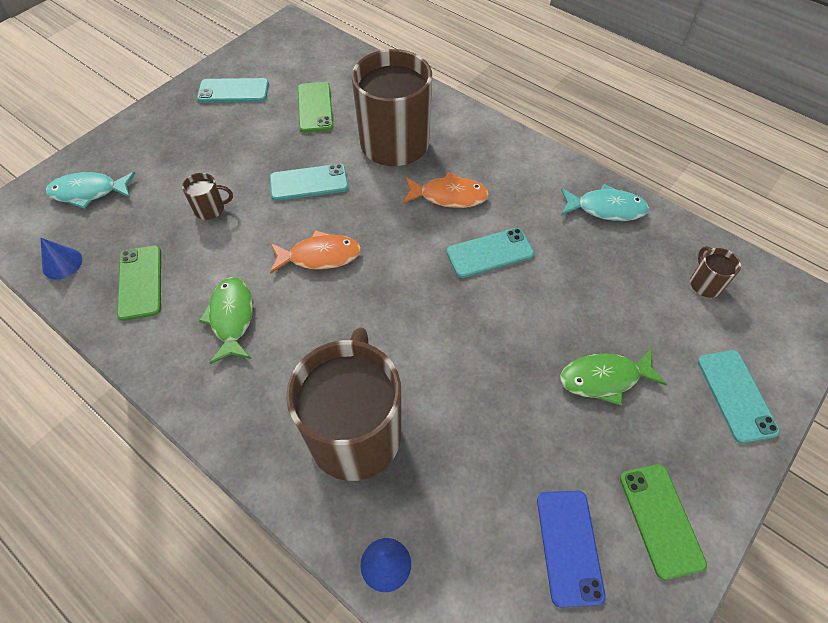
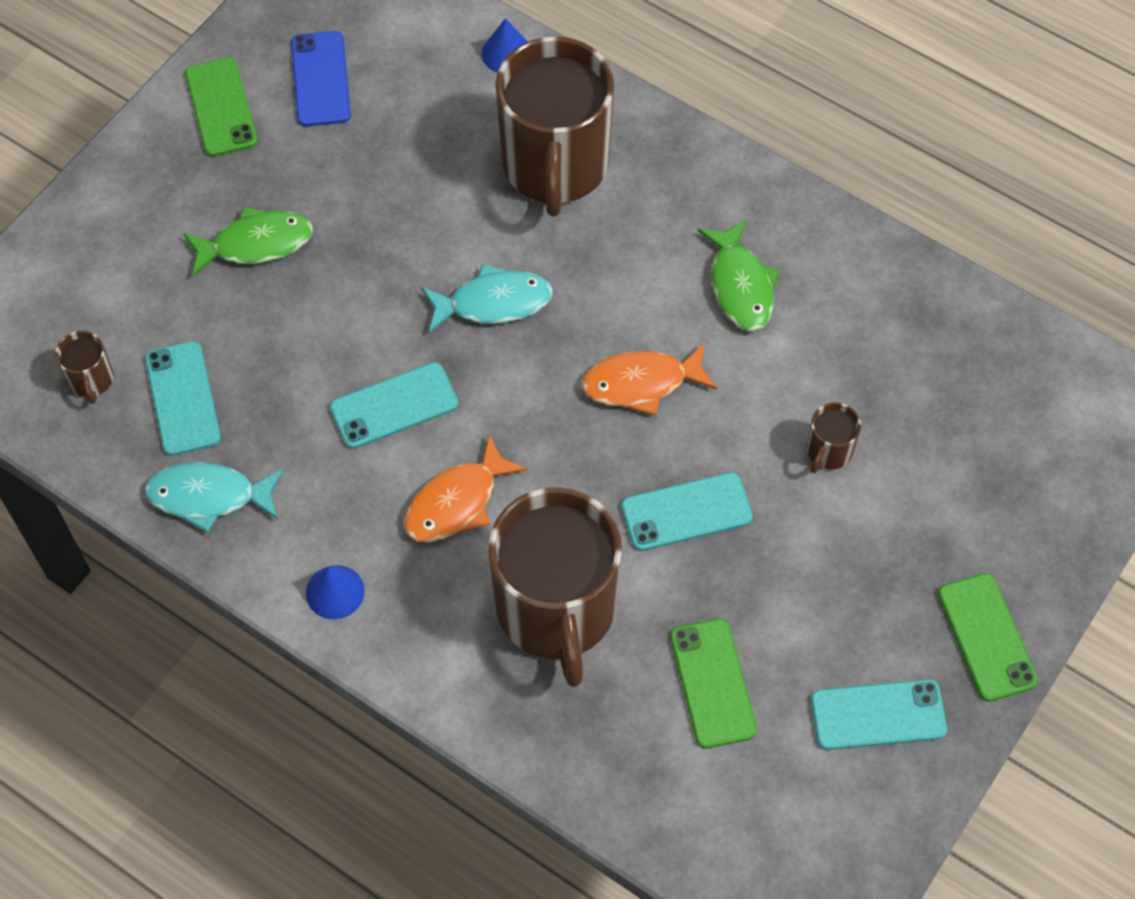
camera: 175 degrees right, 5 degrees up
(62, 263) = (1008, 346): blue cone -> blue cone (335, 592)
(89, 192) = (1033, 468): turquoise fish -> turquoise fish (493, 302)
(140, 282) = (883, 326): green phone -> green phone (986, 637)
(210, 209) = (828, 451): brown mug -> brown mug turned 45 degrees counterclockwise
(449, 196) = (457, 502): orange fish -> orange fish turned 45 degrees counterclockwise
(736, 395) = (99, 235): turquoise phone -> turquoise phone (182, 398)

